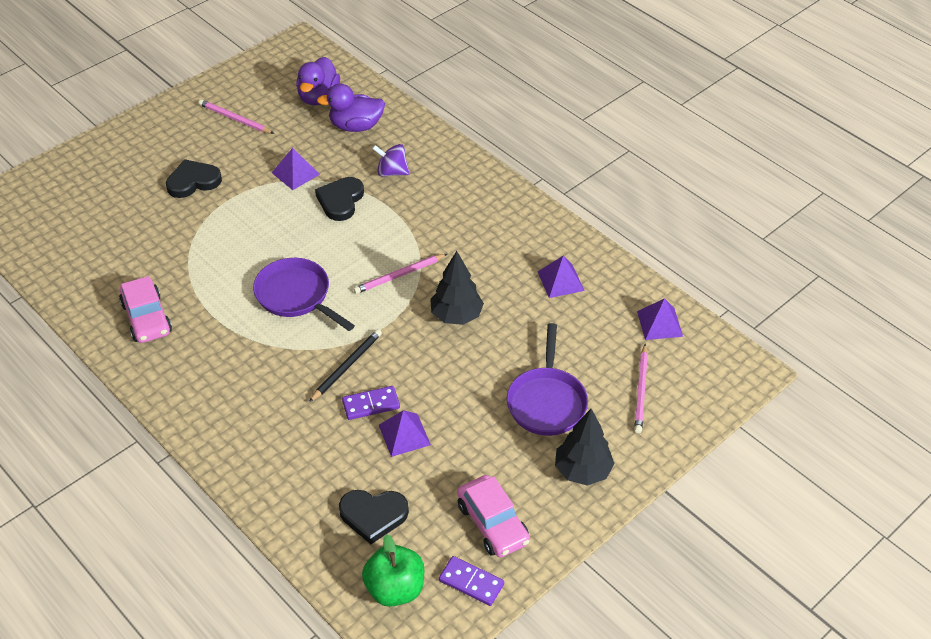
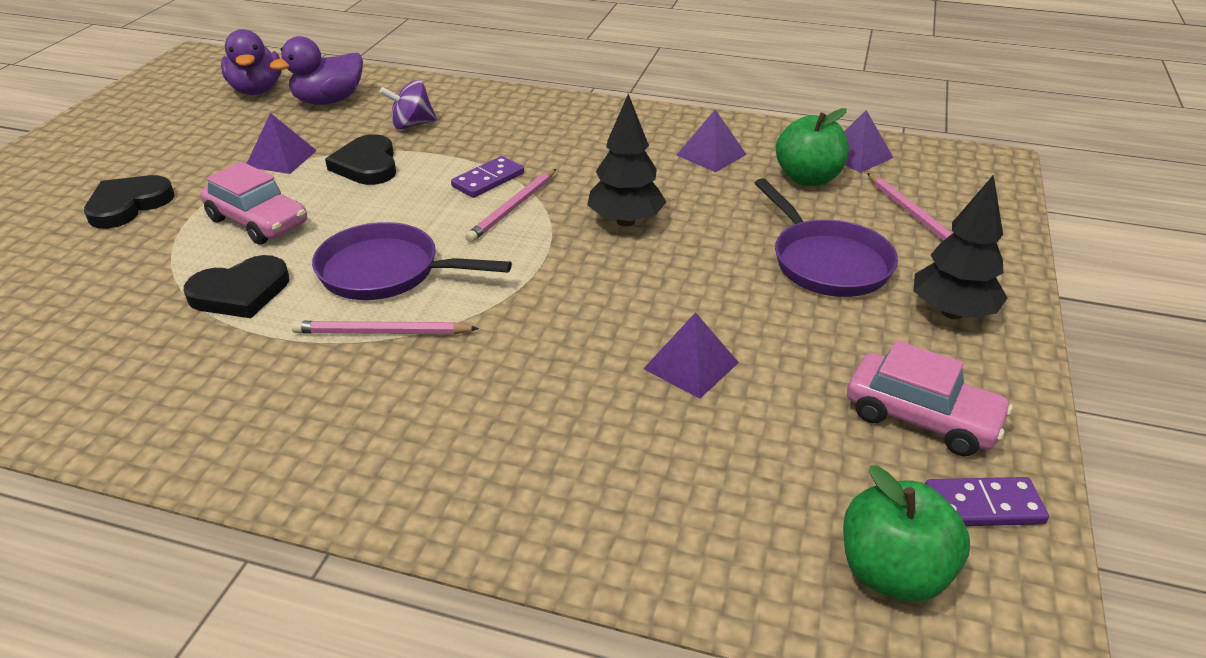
camera: 30 degrees left, 10 degrees down
(146, 318) = (152, 377): pink car -> pink car (258, 222)
(234, 119) = (151, 134): pink pencil -> pink pencil (382, 333)
(346, 366) = (532, 320): black pencil -> none
(371, 405) = (609, 350): purple domino -> purple domino (488, 180)
(373, 515) = (753, 484): black heart -> black heart (240, 292)
(604, 330) = (808, 178): none -> green apple

